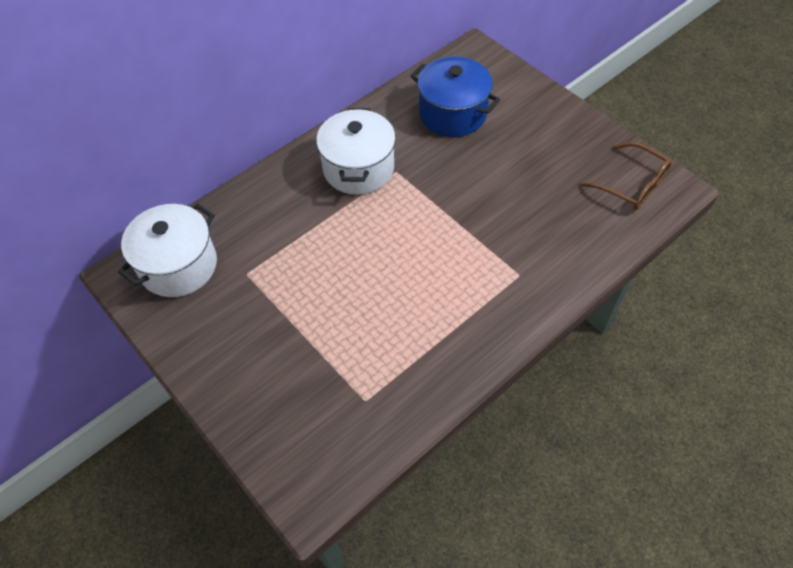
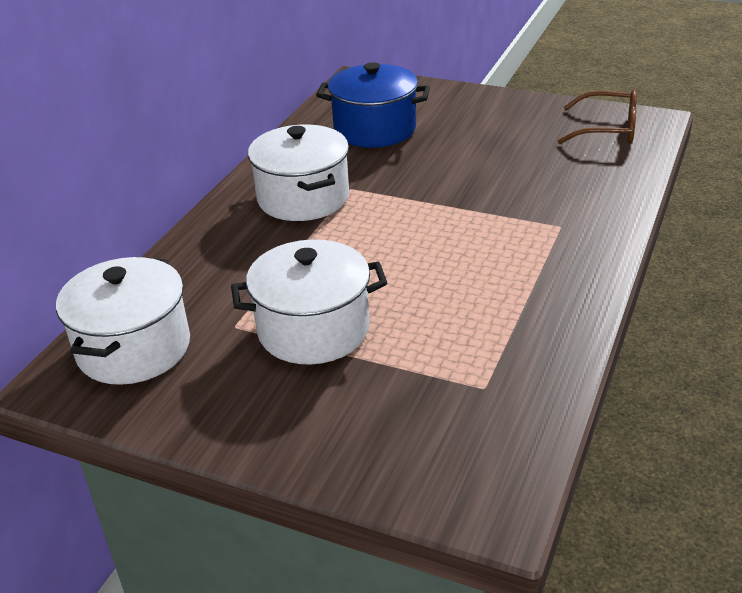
camera: 25 degrees left, 20 degrees down
(292, 299) = (313, 329): none -> white pot

